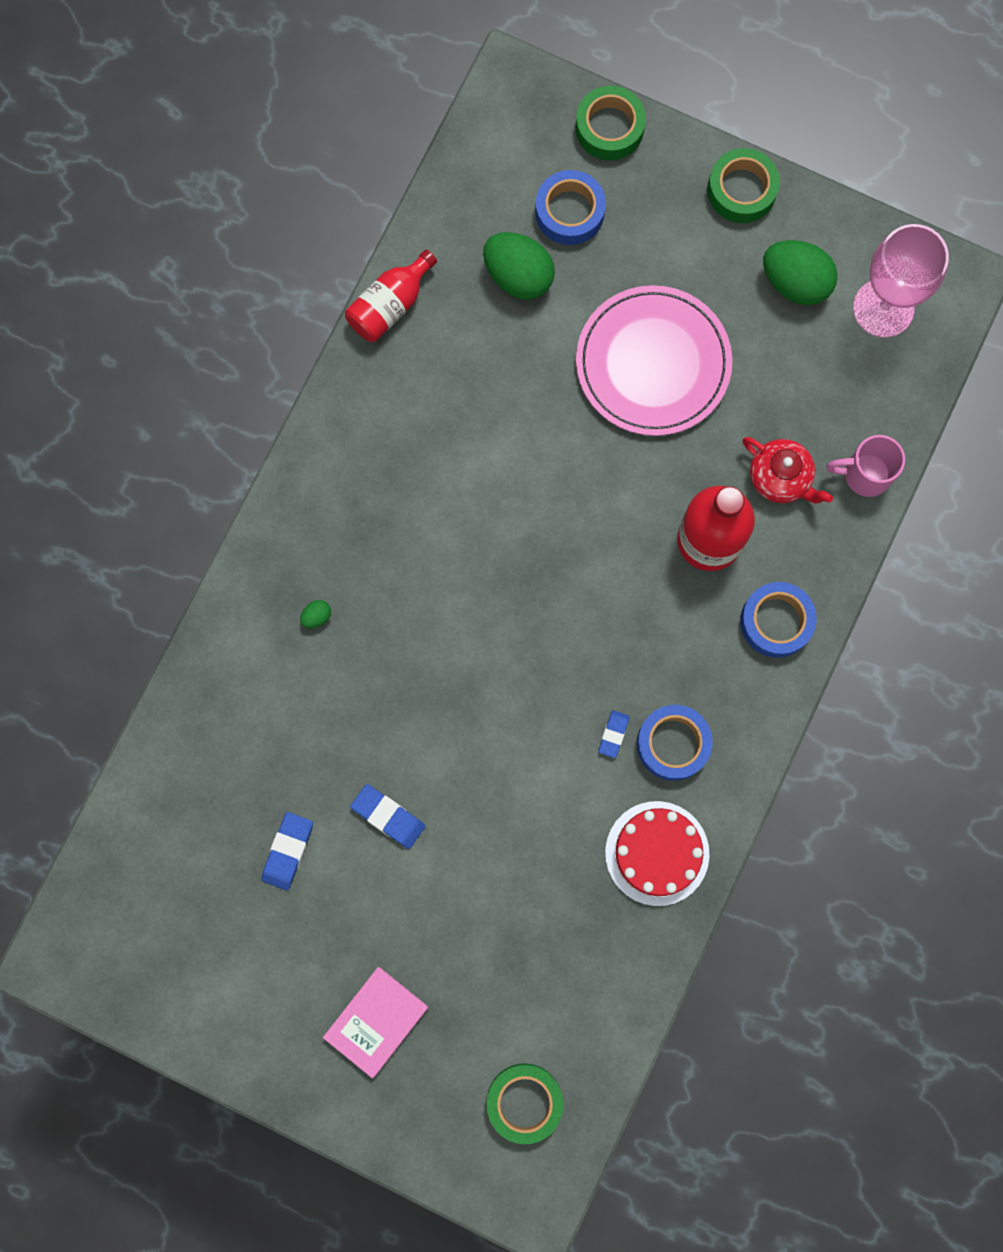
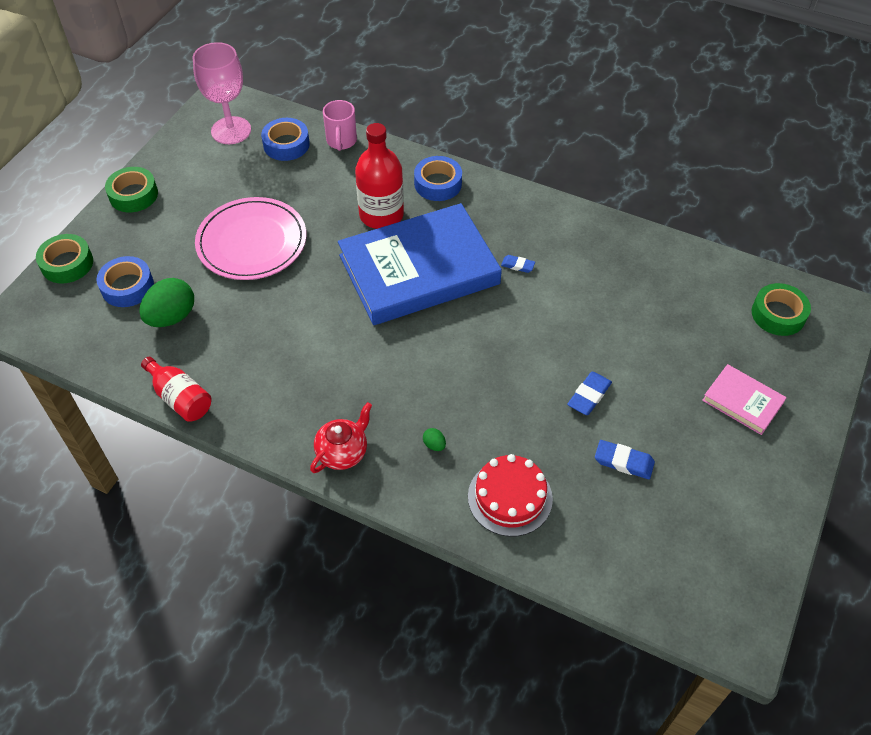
camera: 90 degrees left, 25 degrees down
(604, 595) = (419, 269): none -> blue book
(657, 853) = (597, 244): red cake -> red cake (510, 497)
(673, 744) = (522, 235): blue tape -> blue tape (286, 144)
(780, 478) = (341, 180): red teapot -> red teapot (343, 452)
(795, 282) = (206, 170): green egg -> none

